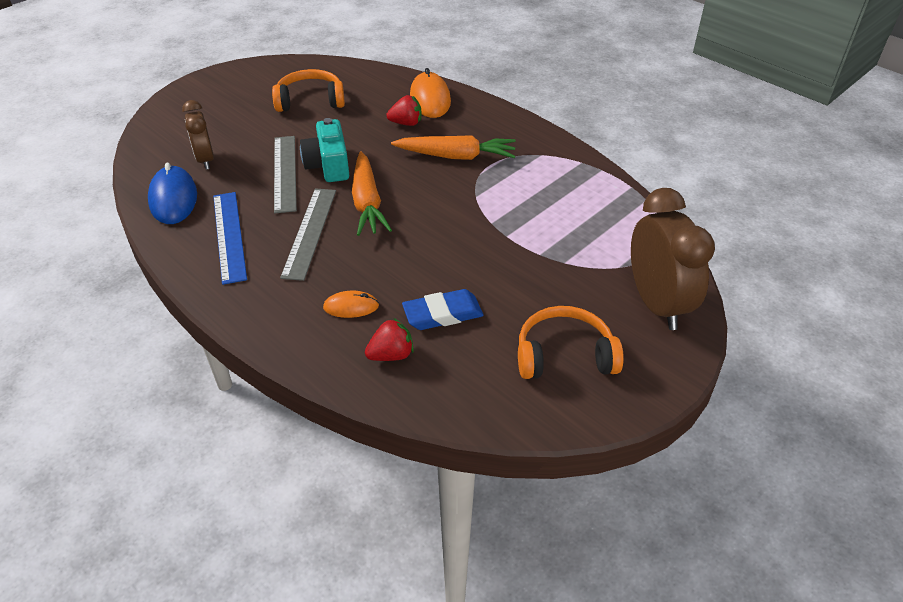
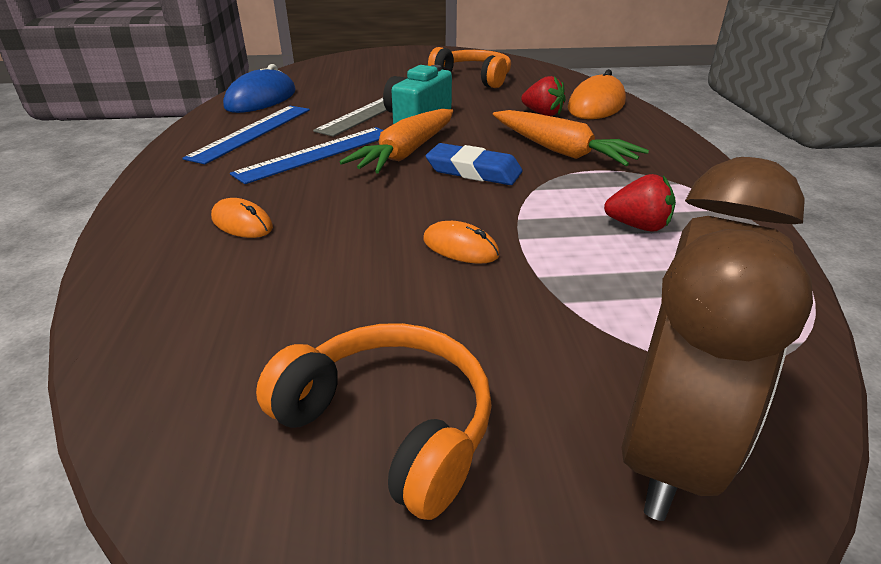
camera: 40 degrees right, 10 degrees down
(205, 160) = (326, 87): brown clock -> none
(309, 232) = (317, 154): grey ruler -> blue ruler
(391, 355) = (194, 286): red strawberry -> red strawberry (638, 226)
(443, 314) = (315, 277): blue eraser -> blue eraser (473, 171)
(487, 257) = (460, 247): none -> orange mouse

